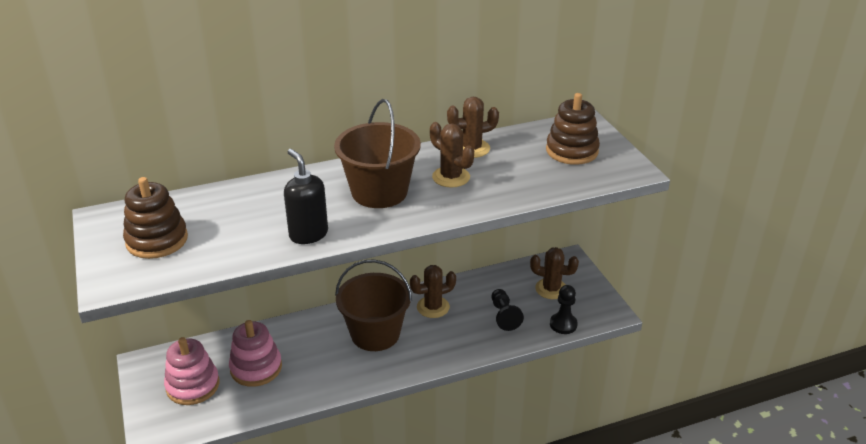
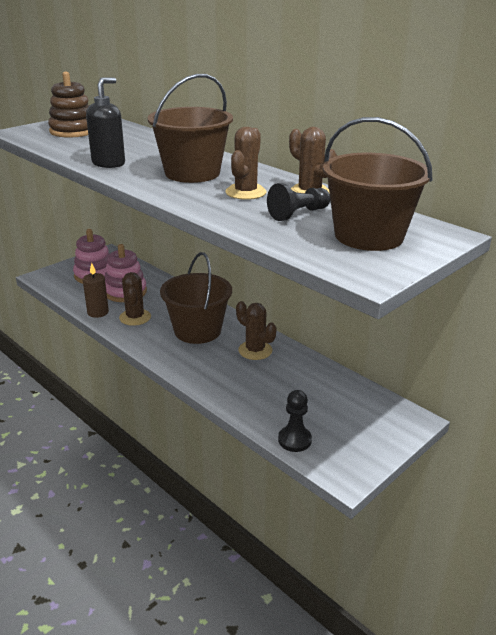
camera: 65 degrees right, 5 degrees down
(284, 399) = (98, 312): none -> brown candle
(504, 316) = (276, 395): black pawn -> black pawn (298, 214)
(551, 289) = (347, 418): brown cactus -> brown cactus (135, 317)
(572, 151) = (369, 236): brown stacking toy -> brown bucket

